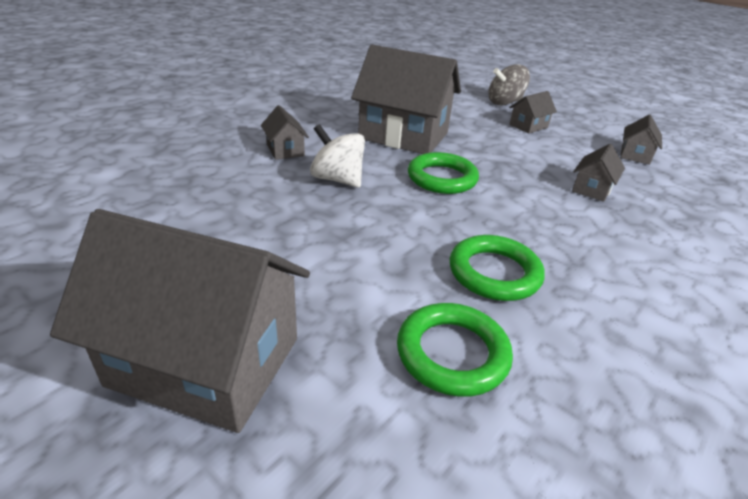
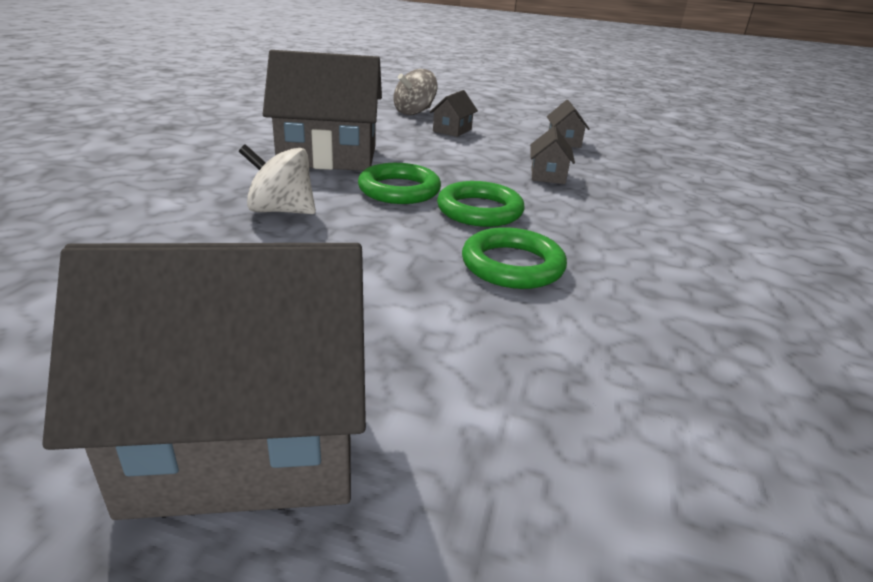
camera: 25 degrees left, 5 degrees down
(285, 150) = (191, 191): grey house -> none
(452, 353) = (524, 348): green ring -> green ring (479, 210)

